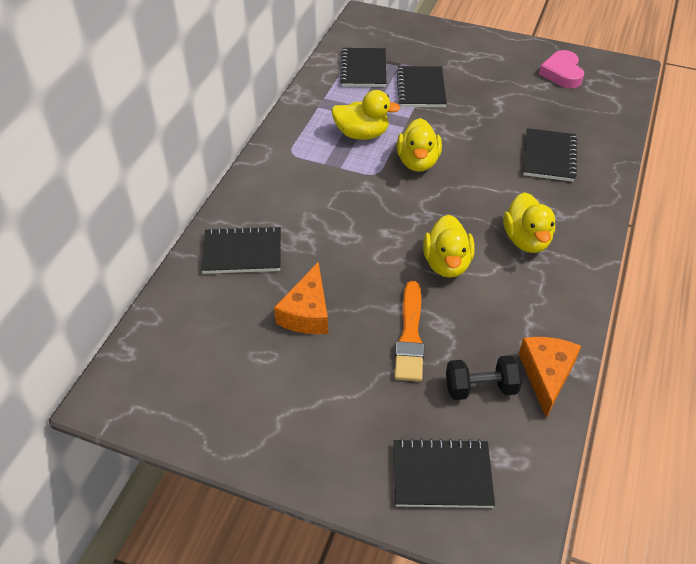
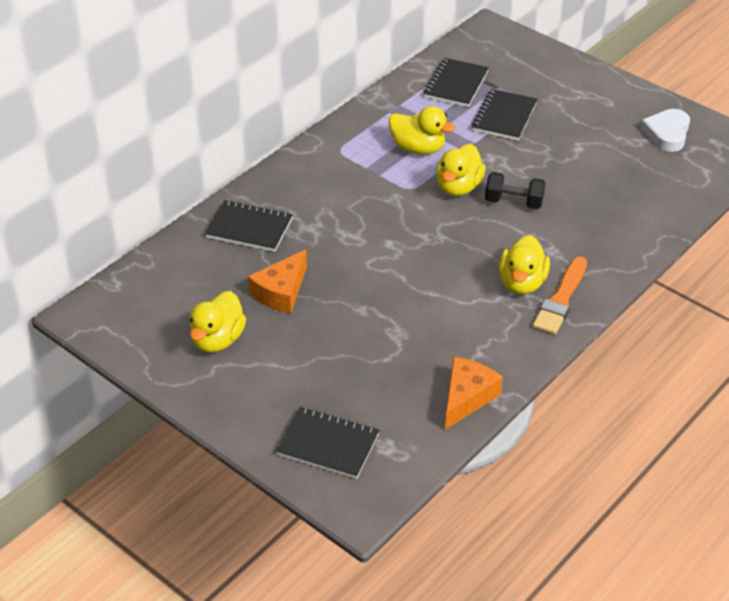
camera: 20 degrees right, 5 degrees down
(410, 336) = (362, 334): orange brush -> orange brush (561, 299)
(447, 263) = (432, 284): yellow duck -> yellow duck (217, 340)
(480, 388) = (401, 391): black dumbbell -> black dumbbell (513, 202)
(549, 157) = (596, 213): black notebook -> none
(562, 73) = (667, 134): pink heart -> white heart

